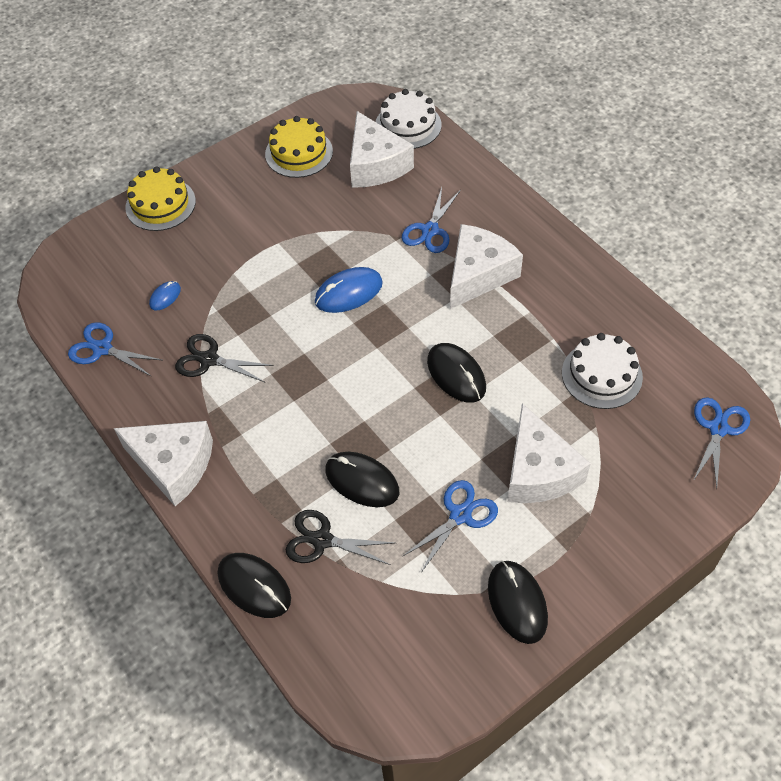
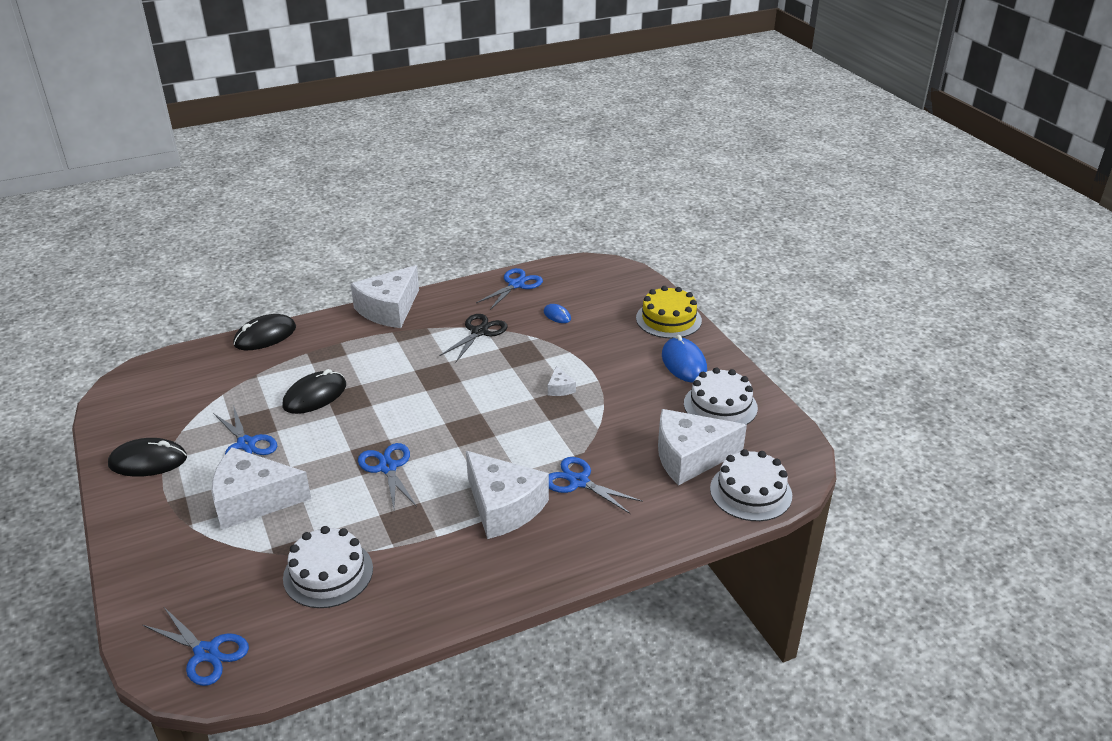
camera: 100 degrees right, 20 degrees down
(299, 153) = (720, 406): yellow cake -> white cake
(299, 269) = (560, 388): none -> white cheese
(322, 540) = (278, 370): black scissors -> none
(348, 292) = (518, 415): blue mouse -> blue mouse (684, 363)
(456, 374) = (388, 467): black mouse -> blue scissors

